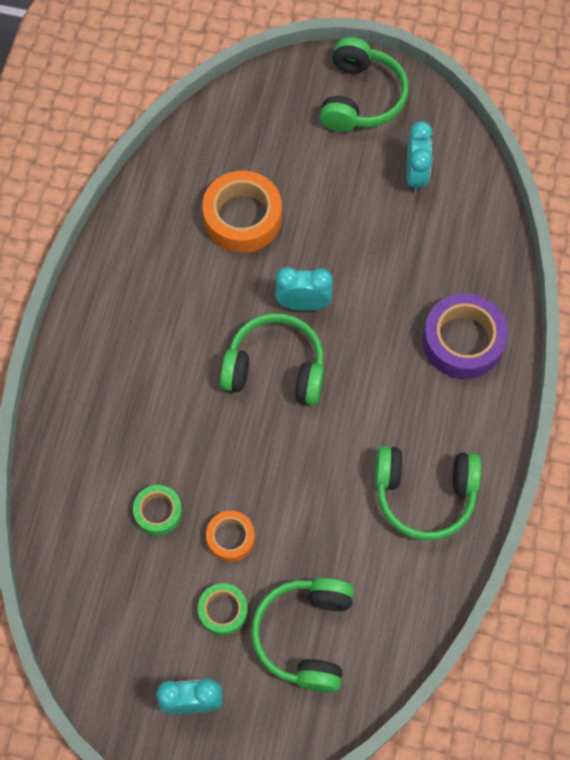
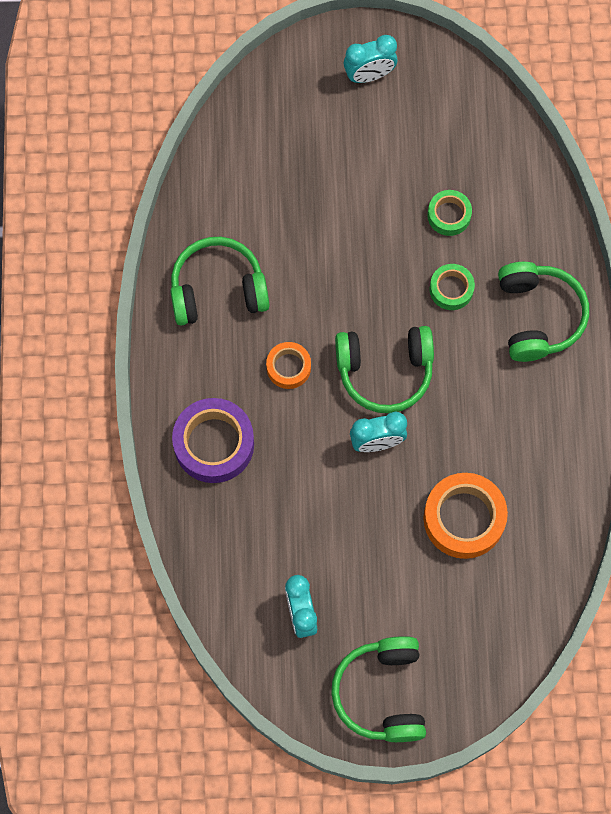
camera: 165 degrees right, 5 degrees up
(223, 611) = (366, 149): green tape -> green tape (451, 289)
(230, 538) = (379, 209): orange tape -> orange tape (288, 367)
(305, 635) = (291, 147): green headphones -> green headphones (538, 316)

